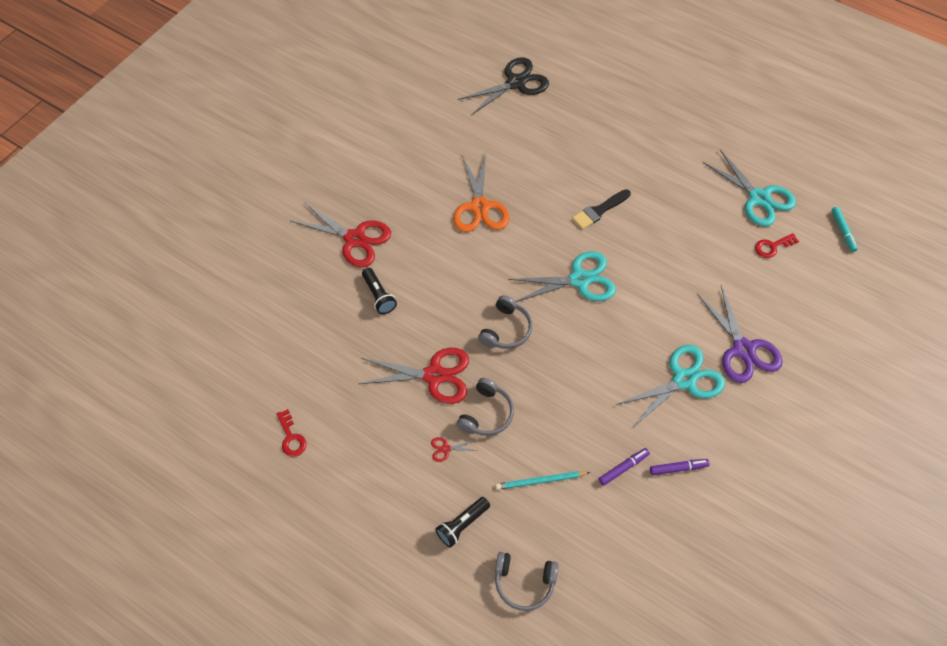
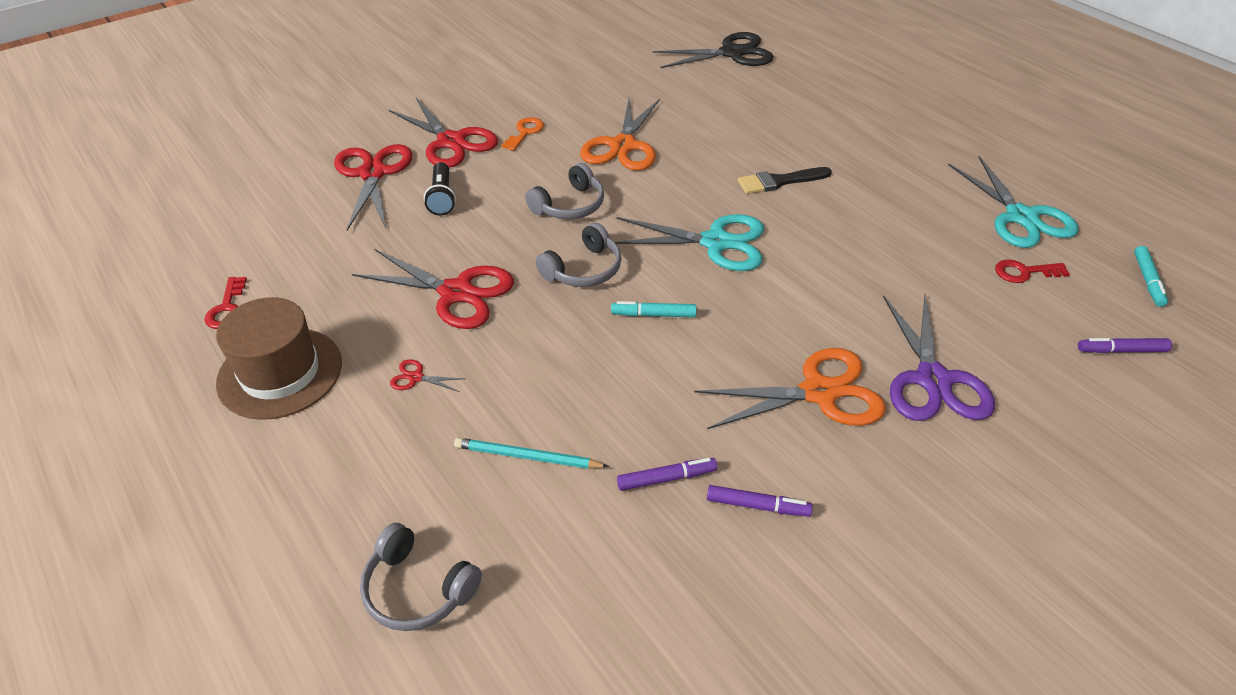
camera: 20 degrees right, 15 degrees down
(316, 287) = (373, 173): none -> red scissors
(359, 474) = (280, 373): none -> brown hat
(403, 213) = (525, 132): none -> orange key
(462, 525) = (376, 477): black flashlight -> none
(486, 414) = (499, 353): grey headphones -> grey headphones (569, 205)
(566, 353) = (653, 315): none -> turquoise marker
(684, 380) = (819, 393): turquoise scissors -> orange scissors
(839, 293) = (1121, 350): none -> purple marker

